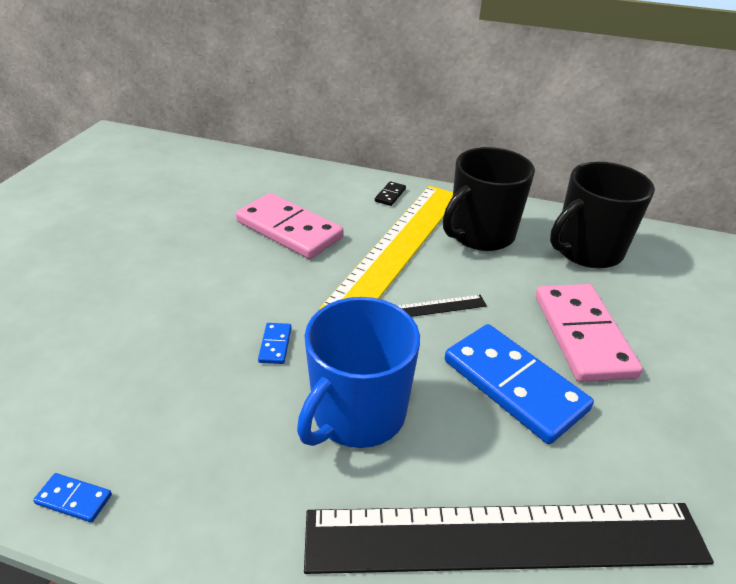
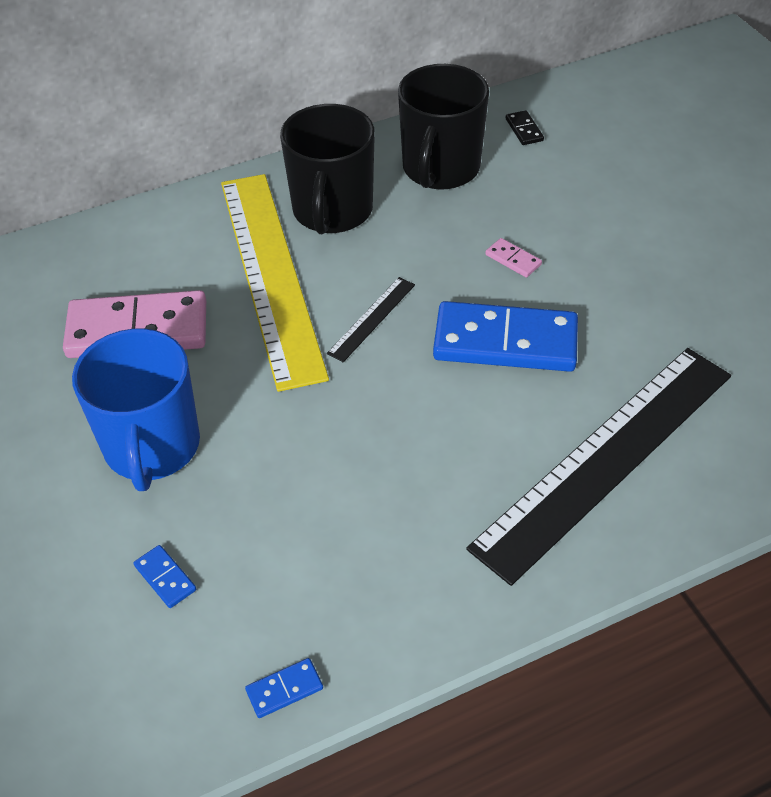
camera: 40 degrees left, 10 degrees up
(275, 345) = (279, 451): blue domino -> blue domino (165, 578)
(357, 413) = (417, 454): blue mug -> blue mug (152, 447)
(390, 195) = (192, 219): black domino -> black domino (524, 130)
(583, 335) = (513, 259): pink domino -> pink domino, size x0.40

